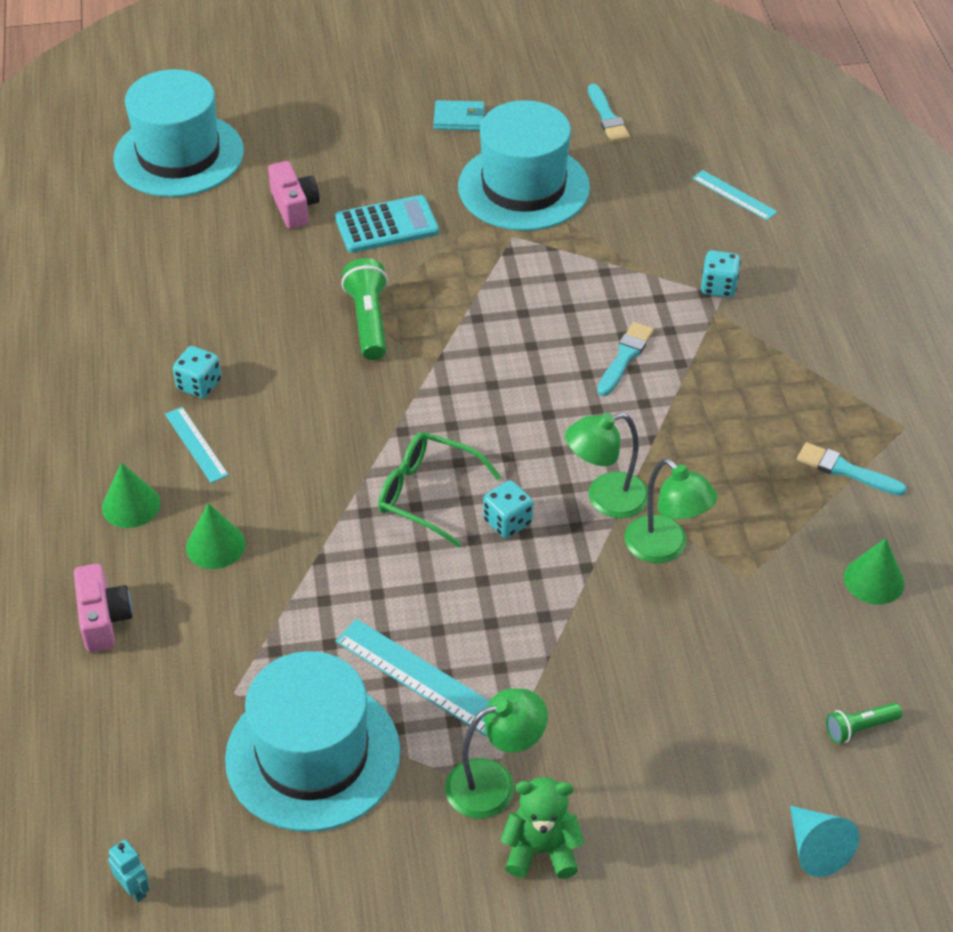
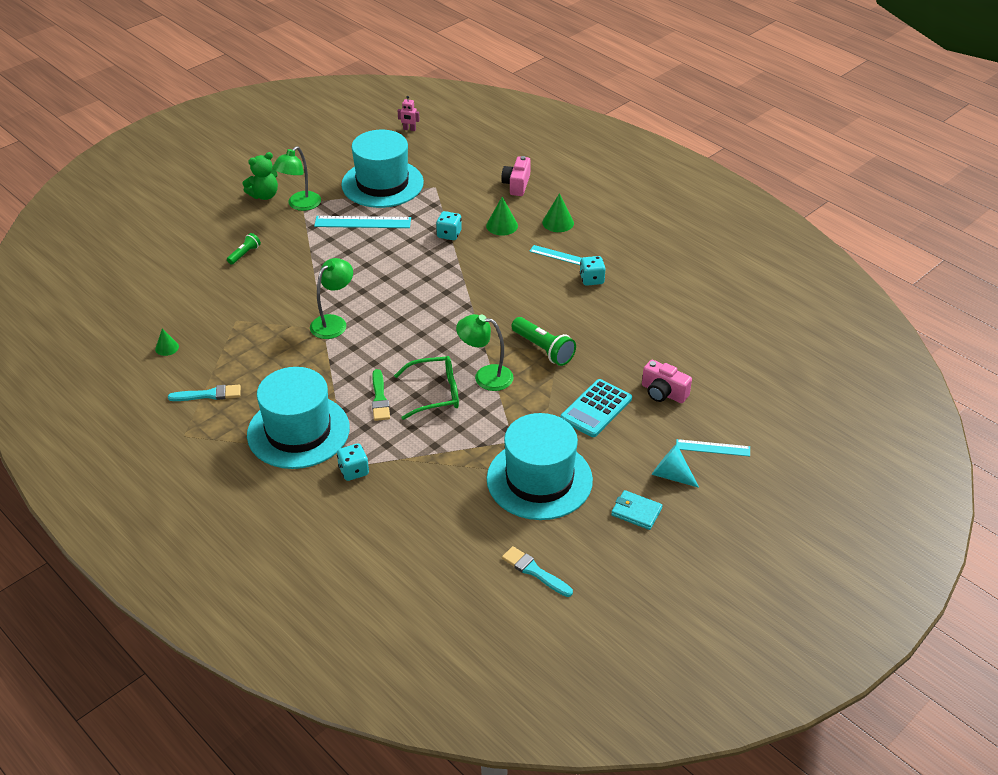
camera: 145 degrees right, 5 degrees down
(103, 619) = (517, 184): pink camera -> pink camera turned 60 degrees clockwise
(134, 889) = (409, 129): turquoise robot -> pink robot
(179, 155) = (773, 390): turquoise hat -> turquoise hat (298, 431)
(427, 494) = (426, 285): green glasses -> green glasses (435, 393)
(459, 118) = (636, 512): turquoise wallet -> turquoise wallet turned 60 degrees clockwise
(507, 522) = (375, 291): turquoise dice -> turquoise dice (449, 234)
(625, 357) = (379, 398): turquoise brush -> green brush
(665, 548) = (286, 315): green lamp -> green lamp (485, 376)
(734, 195) = (390, 549): turquoise ruler -> turquoise ruler (713, 448)
(816, 848) = (147, 239): turquoise cone -> turquoise cone (671, 475)
(859, 728) = (146, 286): green flashlight -> green flashlight (244, 254)
(874, 580) = (167, 347): green cone -> green cone, size x0.65

